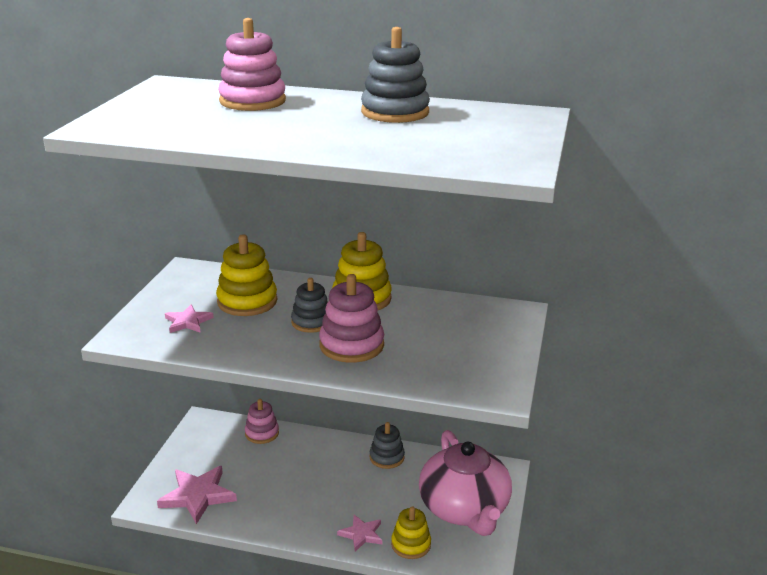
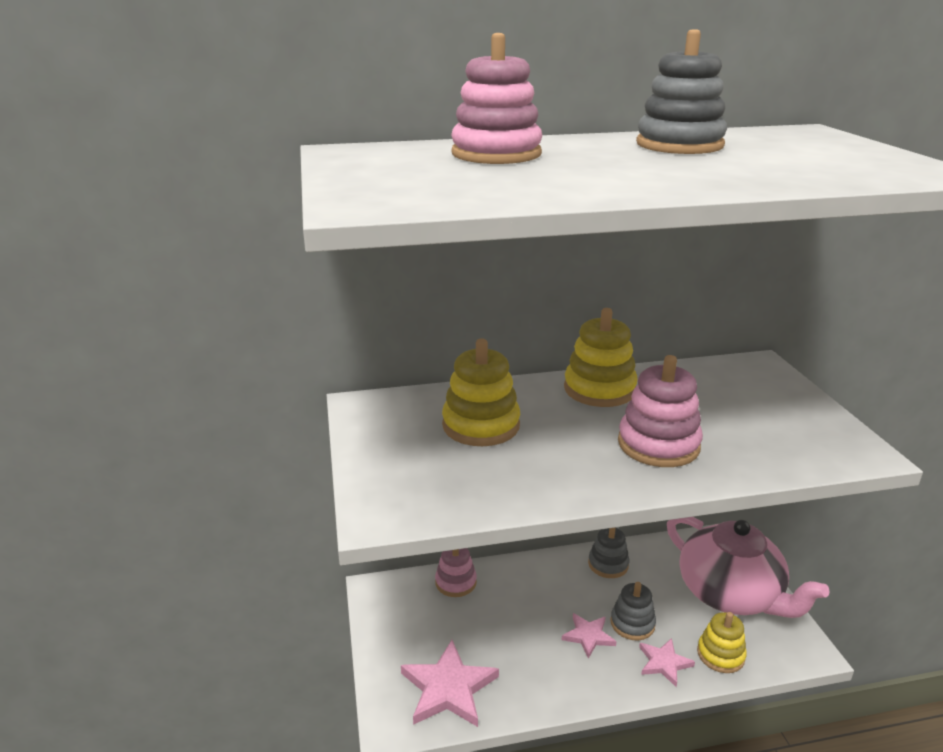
camera: 25 degrees left, 0 degrees up
(188, 322) = (441, 470): pink star -> pink star (588, 636)
(311, 322) = (582, 430): grey stacking toy -> grey stacking toy (632, 623)

